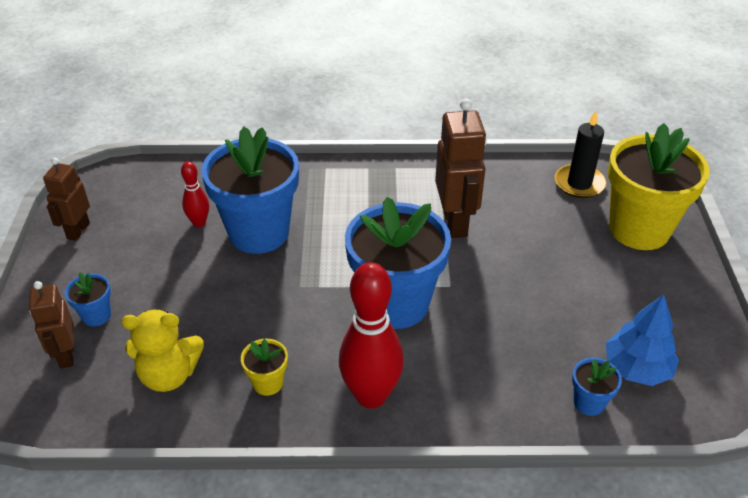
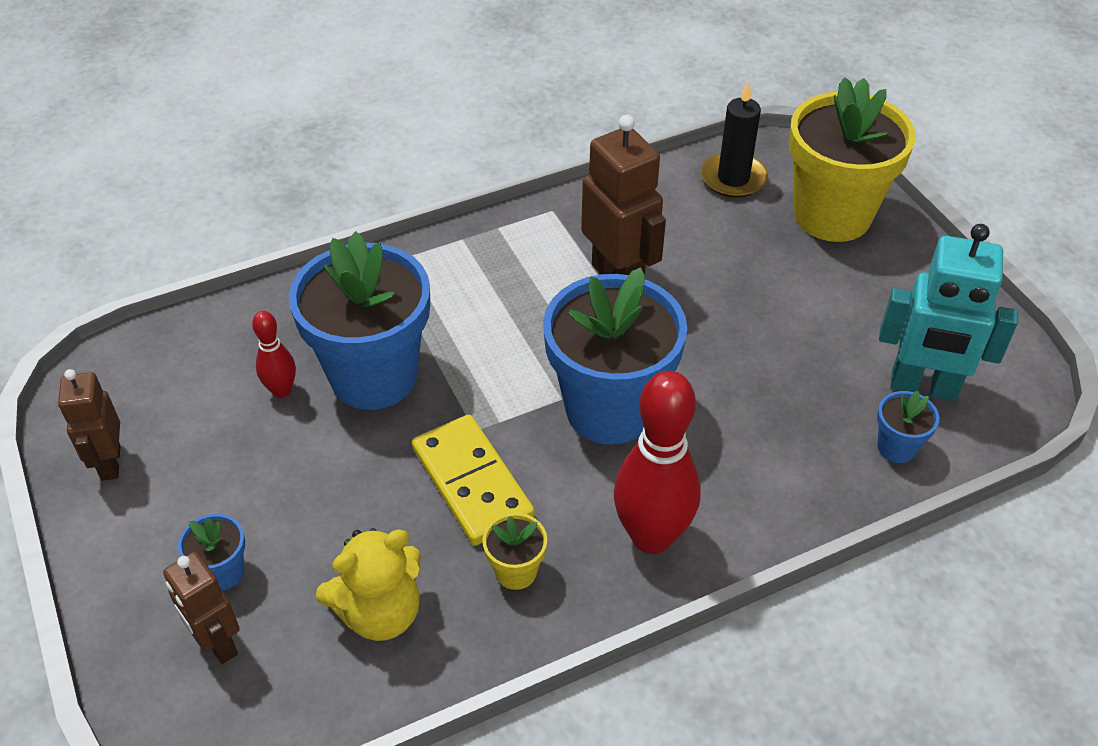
camera: 25 degrees left, 5 degrees up
(277, 318) = (472, 483): none -> yellow domino
(637, 368) = (923, 387): blue tree -> turquoise robot

